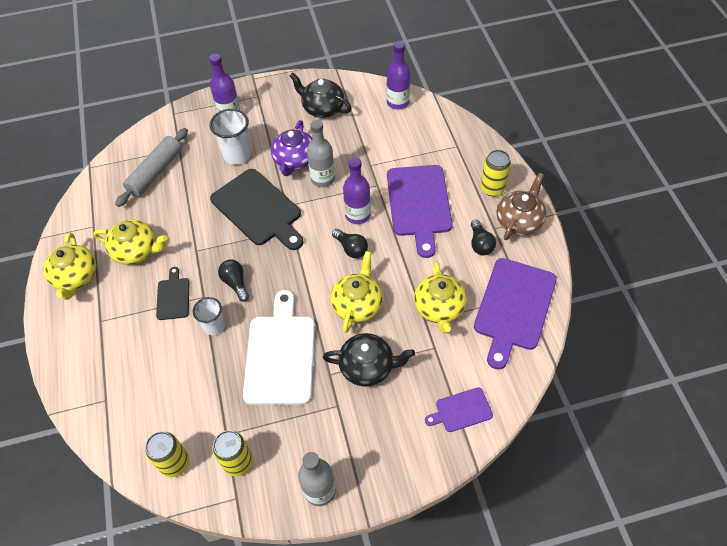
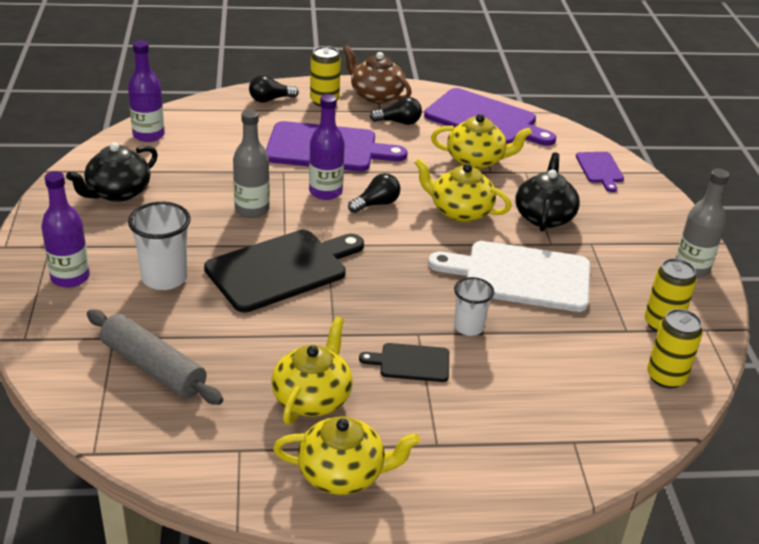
camera: 85 degrees left, 20 degrees down
(235, 283) = (403, 302): black light bulb -> black light bulb (270, 99)
(294, 160) = (206, 228): purple teapot -> none

